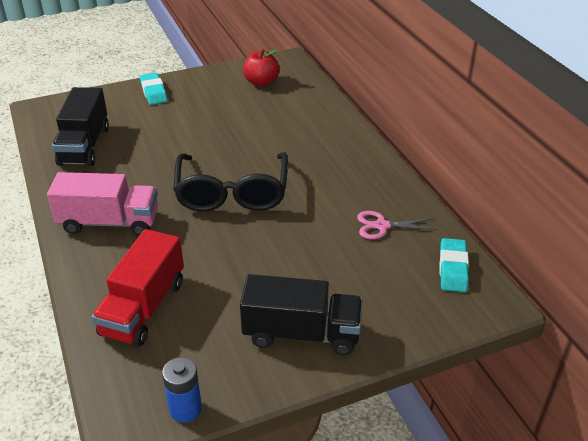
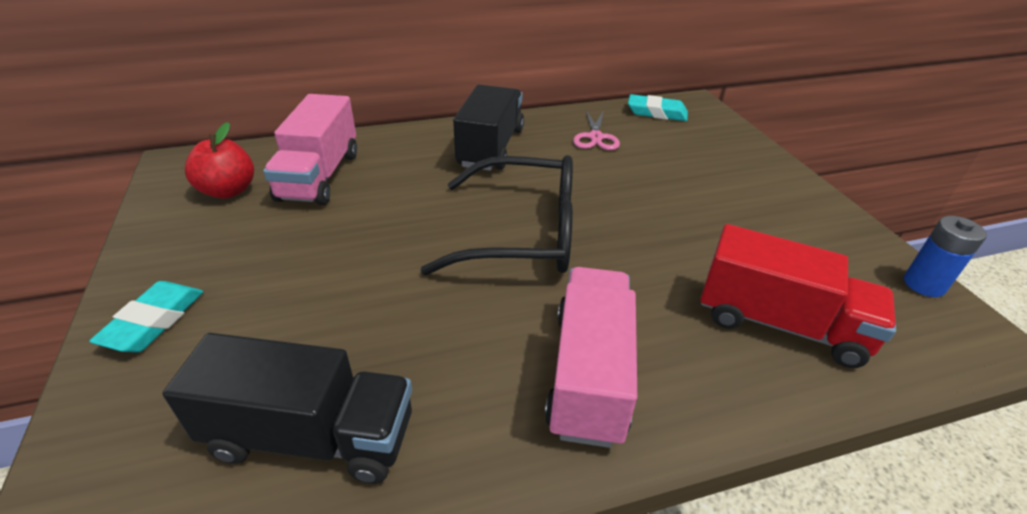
camera: 85 degrees left, 0 degrees up
(153, 92) = (154, 321): turquoise eraser -> turquoise eraser turned 60 degrees counterclockwise
(284, 107) = (319, 176): none -> pink truck
(301, 333) = (773, 199): black truck -> black truck (491, 147)

